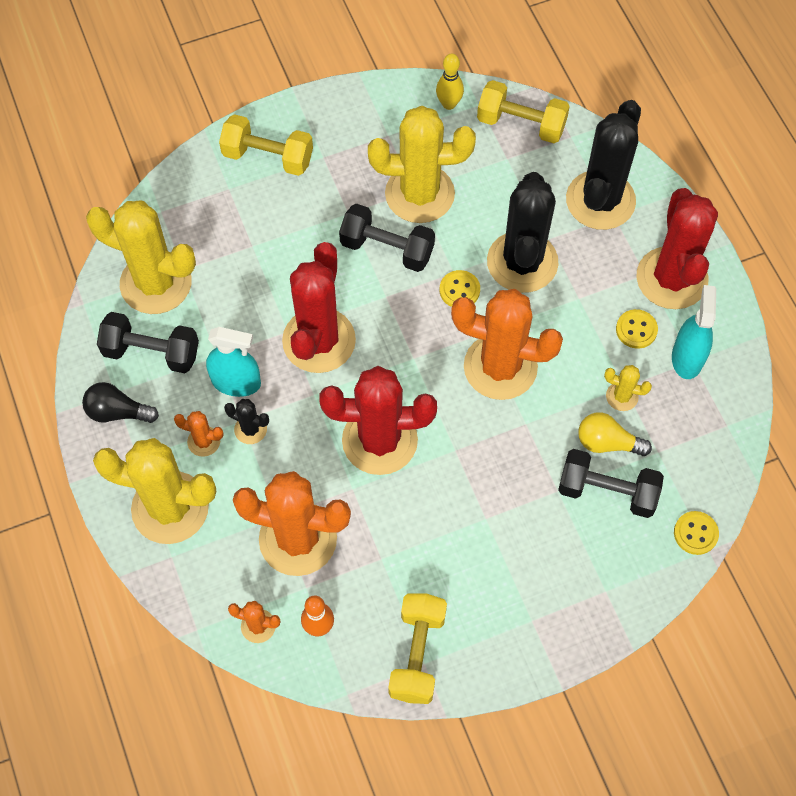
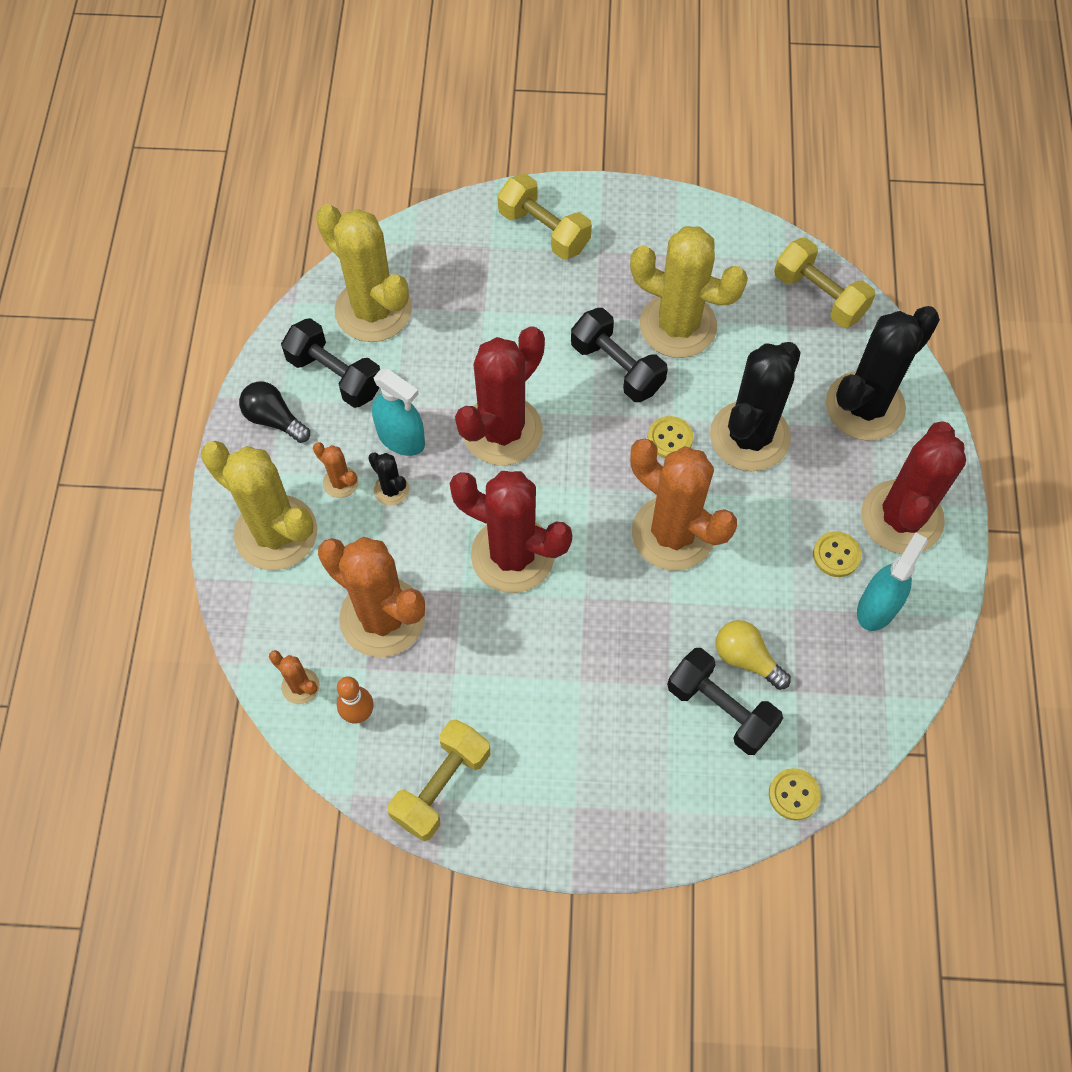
camera: 25 degrees right, 0 degrees up
(449, 104) = (753, 247): yellow bowling pin -> none
(622, 396) = (786, 617): yellow cactus -> none

